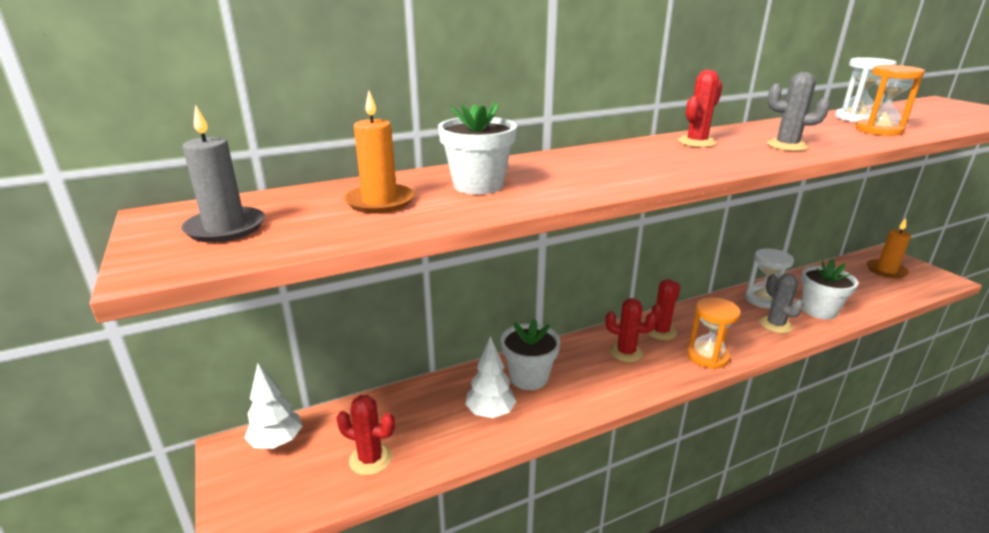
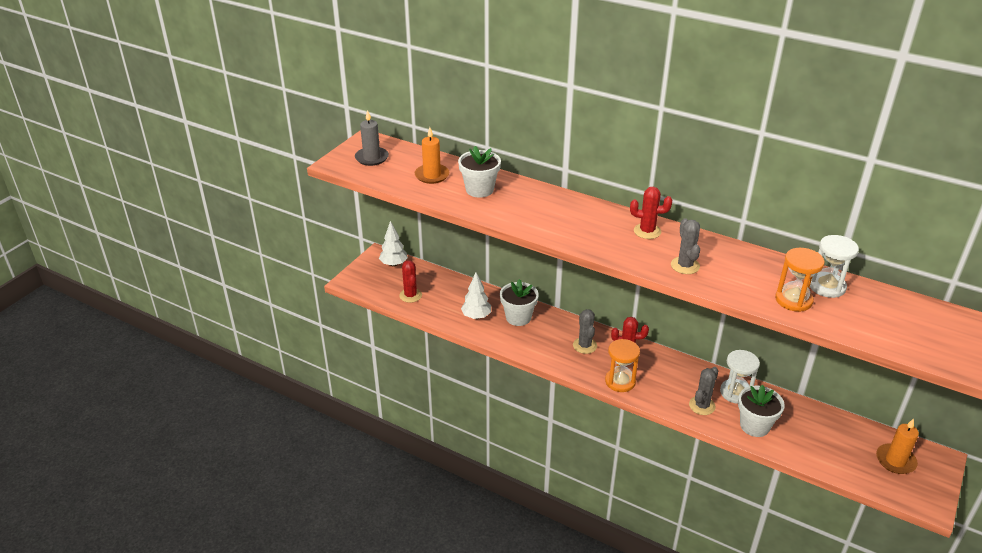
camera: 55 degrees right, 10 degrees up
(626, 352) = (585, 345): red cactus -> grey cactus

